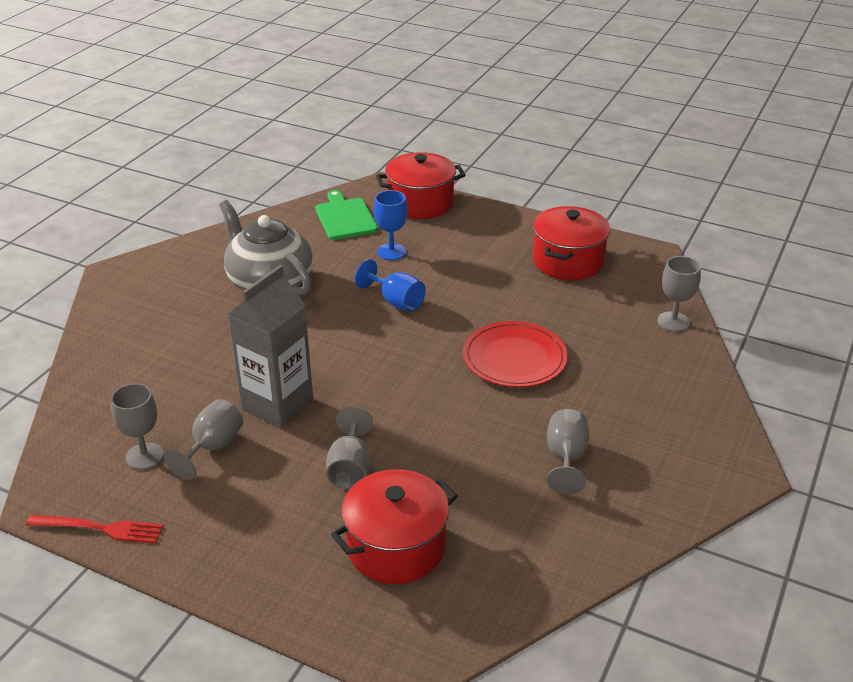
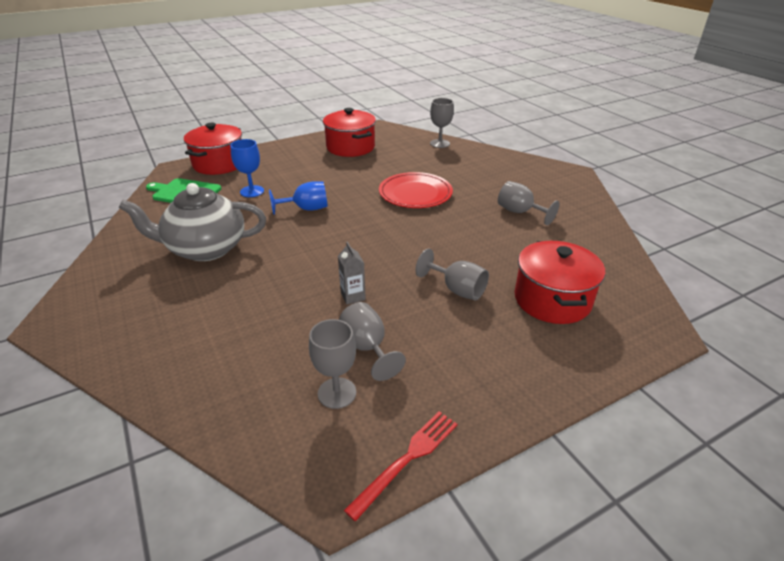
camera: 55 degrees left, 0 degrees up
(277, 404) = (353, 296): grey carton -> grey carton, size x0.44

